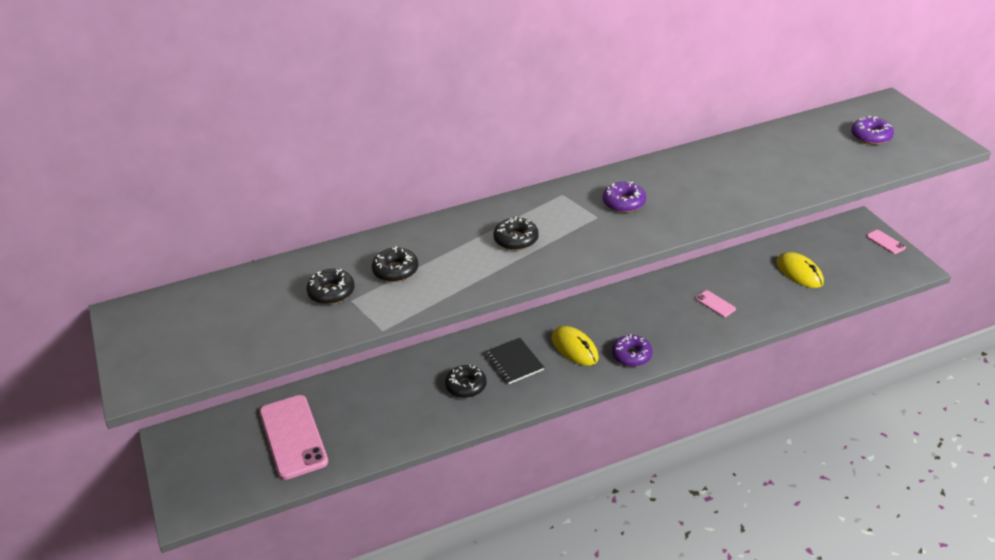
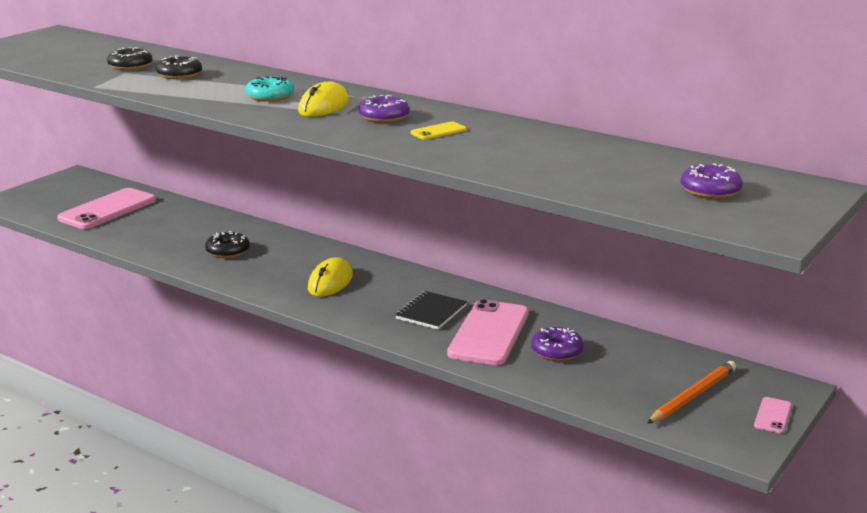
camera: 55 degrees right, 15 degrees down
(514, 362) = (281, 262): black notebook -> black notebook (431, 312)
(516, 239) = (270, 96): black donut -> turquoise donut
(631, 355) = (349, 310): purple donut -> purple donut (557, 351)
(678, 190) = (438, 131): none -> yellow phone
(715, 304) = (489, 333): pink phone -> pink phone, size x2.29
(799, 273) = (616, 370): yellow mouse -> yellow mouse (323, 106)
(847, 259) = (692, 395): none -> orange pencil

